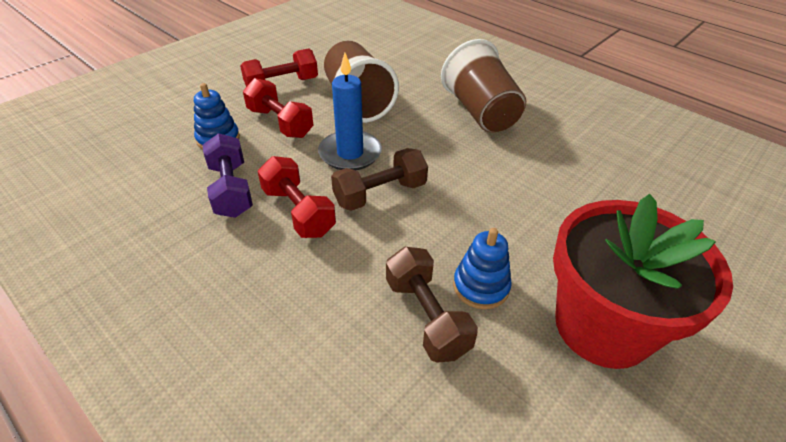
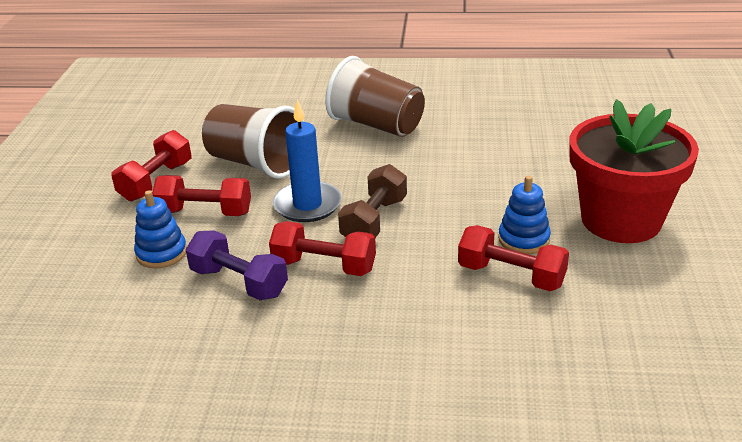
camera: 35 degrees left, 10 degrees down
(426, 316) = (511, 276): brown dumbbell -> red dumbbell

